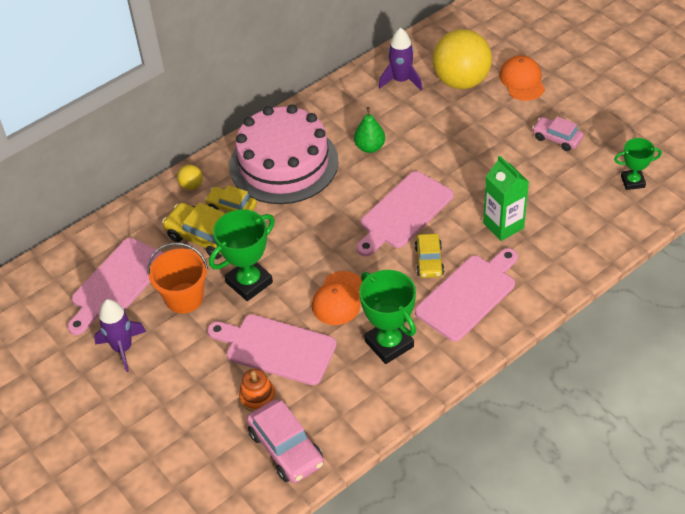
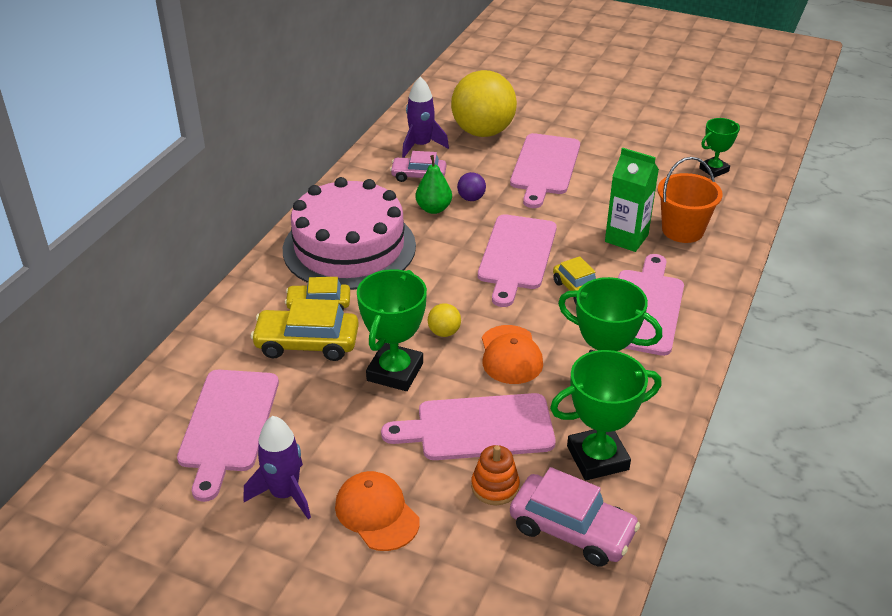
camera: 30 degrees left, 10 degrees down
(184, 298) = (327, 413): orange bucket -> orange bucket (682, 230)
(191, 185) = (254, 298): yellow ball -> yellow ball (444, 332)
(341, 403) = (597, 458): none -> green trophy
(405, 146) = (471, 198): none -> purple ball
(487, 133) = (544, 167): none -> pink cutting board
(522, 80) = (542, 118): orange cap -> orange cap (377, 513)
(557, 138) = (614, 154): pink car -> pink car (418, 176)

